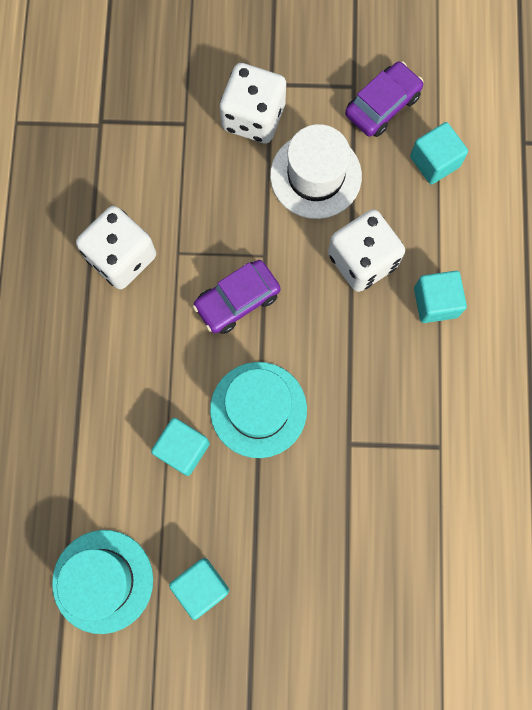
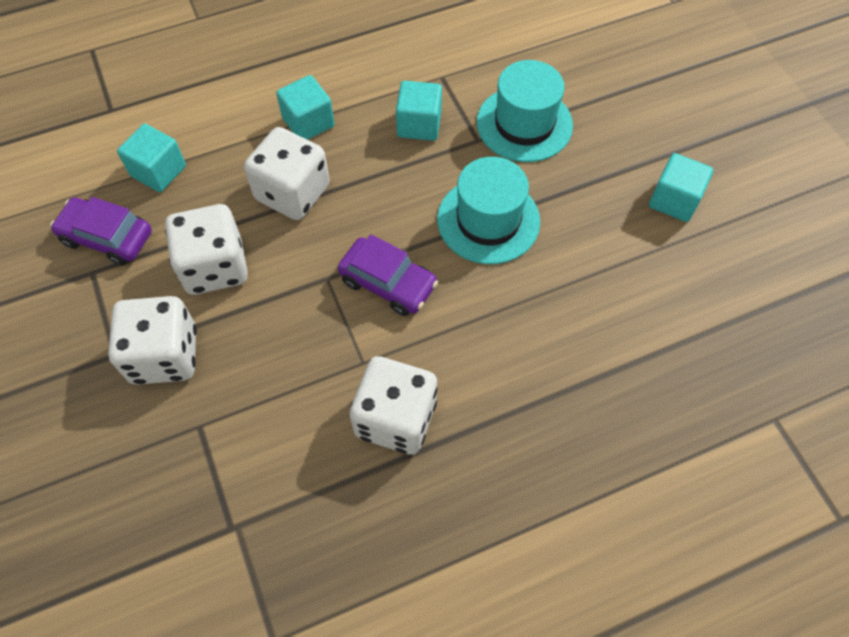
camera: 115 degrees left, 15 degrees down
(103, 581) = (727, 280): turquoise hat -> turquoise hat (524, 124)
(183, 449) = (564, 267): turquoise cube -> turquoise cube (419, 124)
(315, 176) = (215, 267): white hat -> white dice

